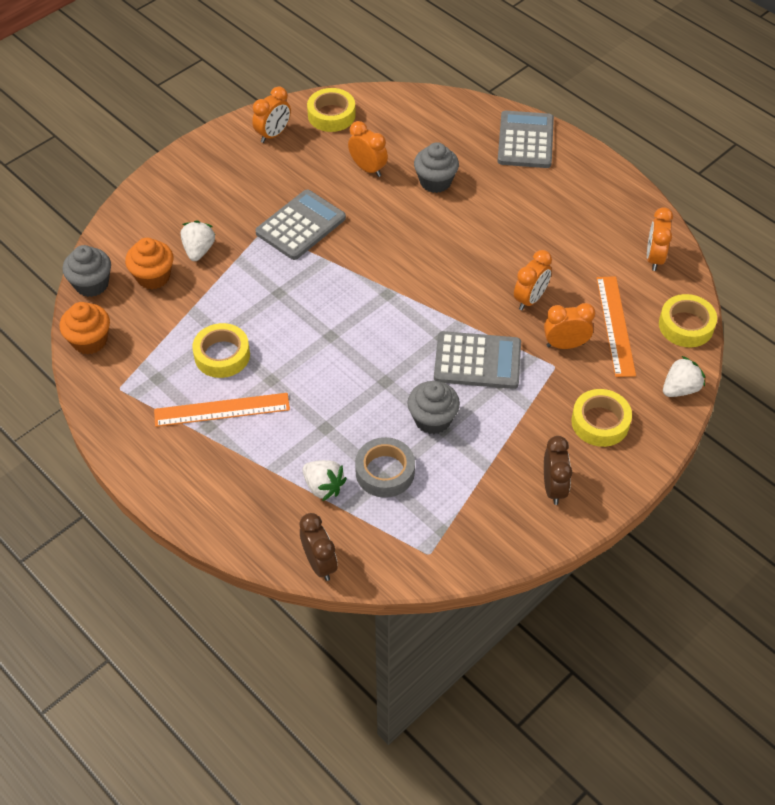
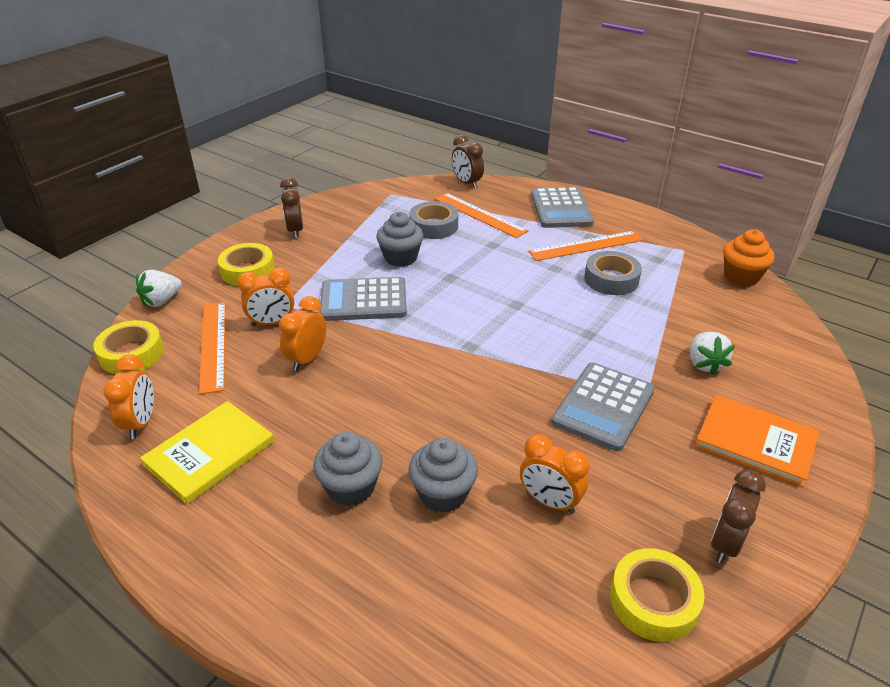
camera: 170 degrees right, 15 degrees down
(92, 284) = (787, 319): grey cupcake -> grey cupcake (351, 487)
(153, 277) = (731, 333): orange cupcake -> none
(208, 186) = (755, 442): none -> orange book
(222, 355) = (611, 279): yellow tape -> grey tape
(273, 134) = (725, 543): orange clock -> brown clock
(323, 487) = (479, 215): white strawberry -> orange ruler
(525, 140) = (301, 596): grey calculator -> grey calculator (561, 209)
(596, 228) = (210, 453): none -> yellow book

